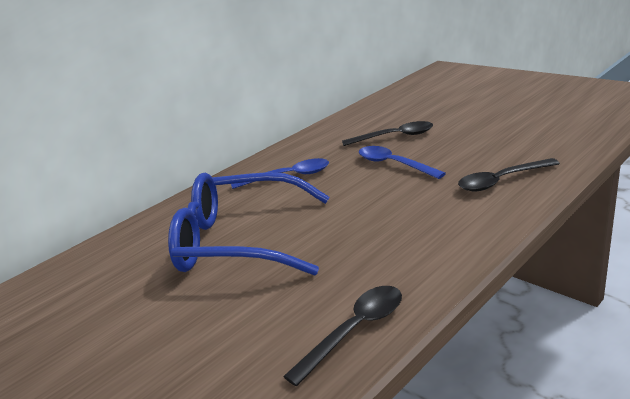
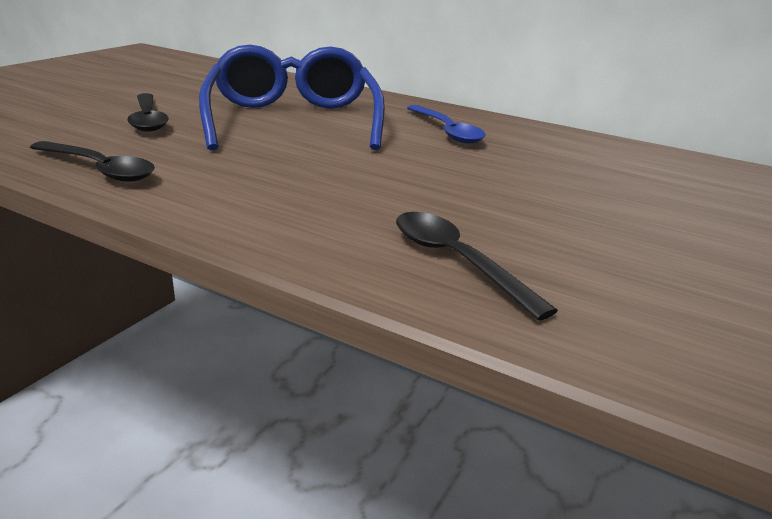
camera: 70 degrees right, 0 degrees up
(393, 164) = (500, 184): blue spoon -> none
(395, 137) = (606, 185): black spoon -> black spoon (148, 120)

